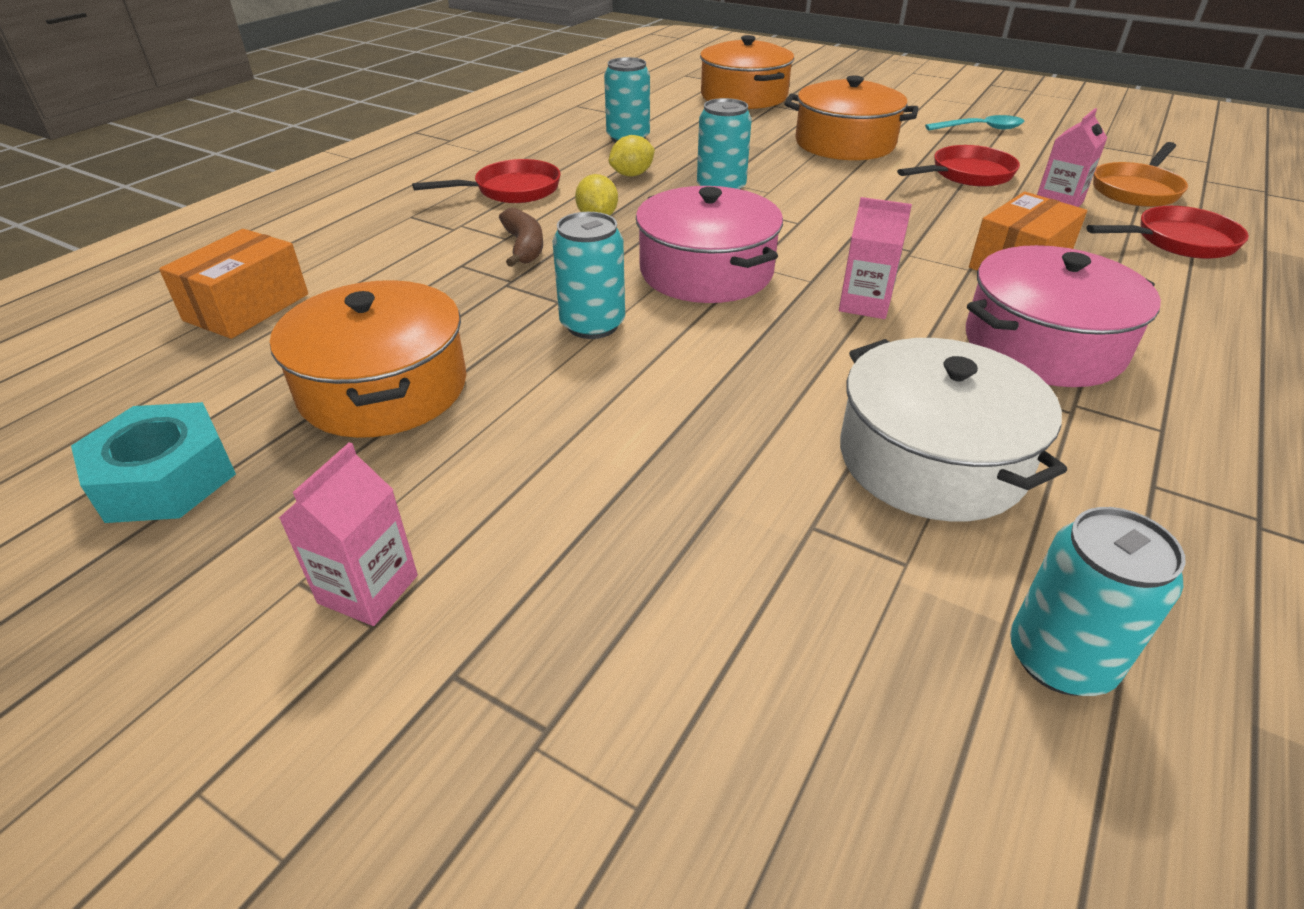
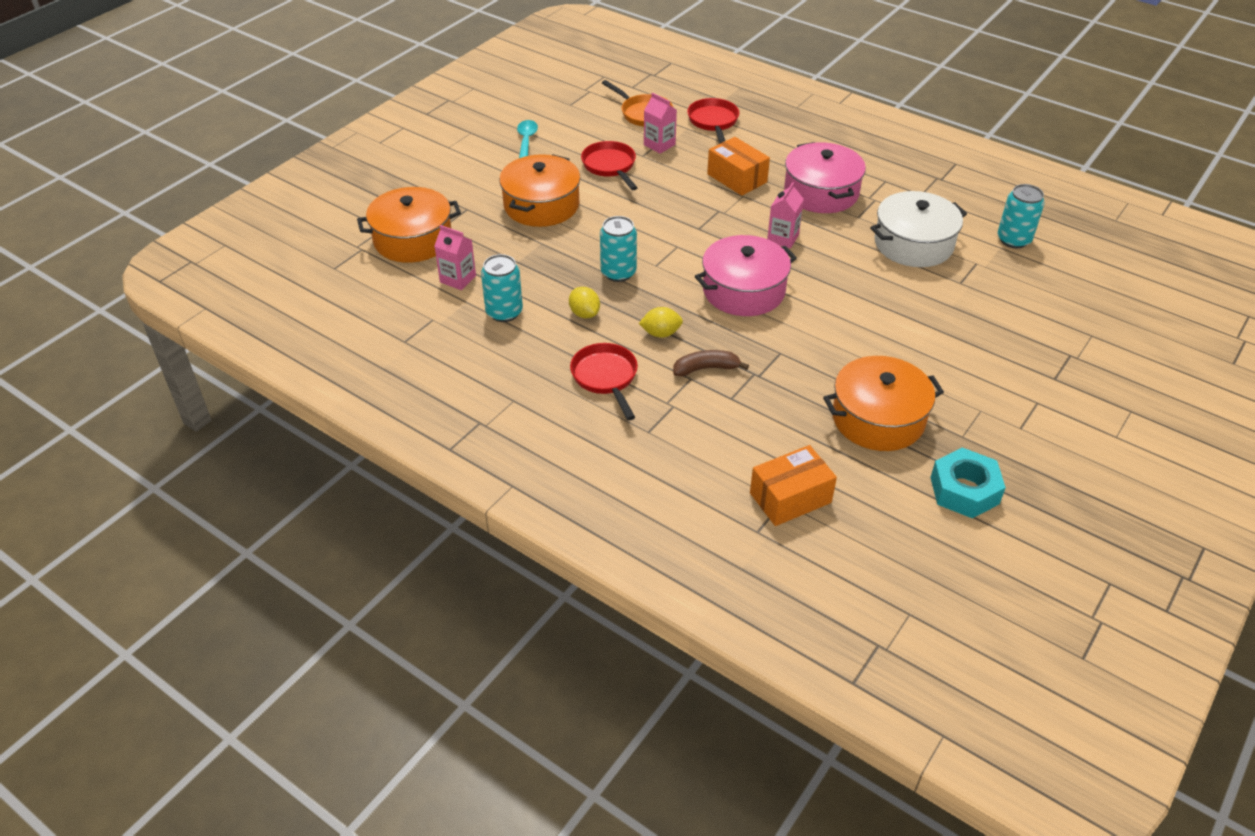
camera: 85 degrees left, 5 degrees up
(247, 307) = (790, 498): orange box -> orange box turned 60 degrees counterclockwise
(368, 589) = (1020, 406): pink carton -> pink carton (458, 279)
(592, 325) = (808, 339): turquoise can -> none

